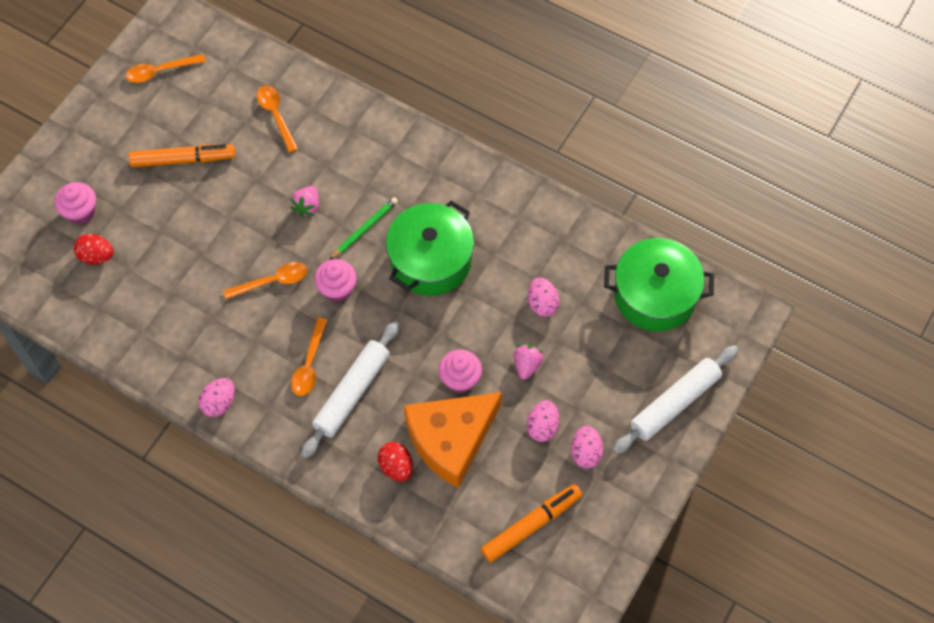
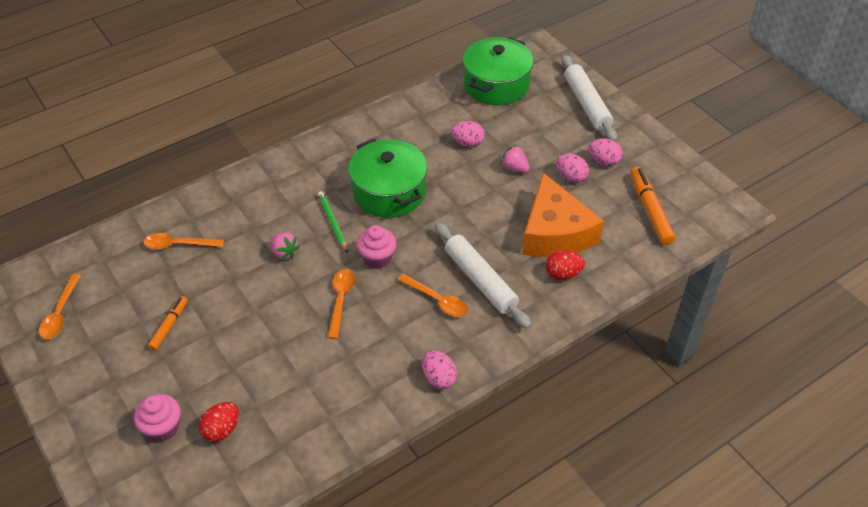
camera: 65 degrees left, 15 degrees down
(183, 159) = (169, 326): orange marker -> orange marker, size x0.60
(460, 379) = (505, 209): pink cupcake -> none

